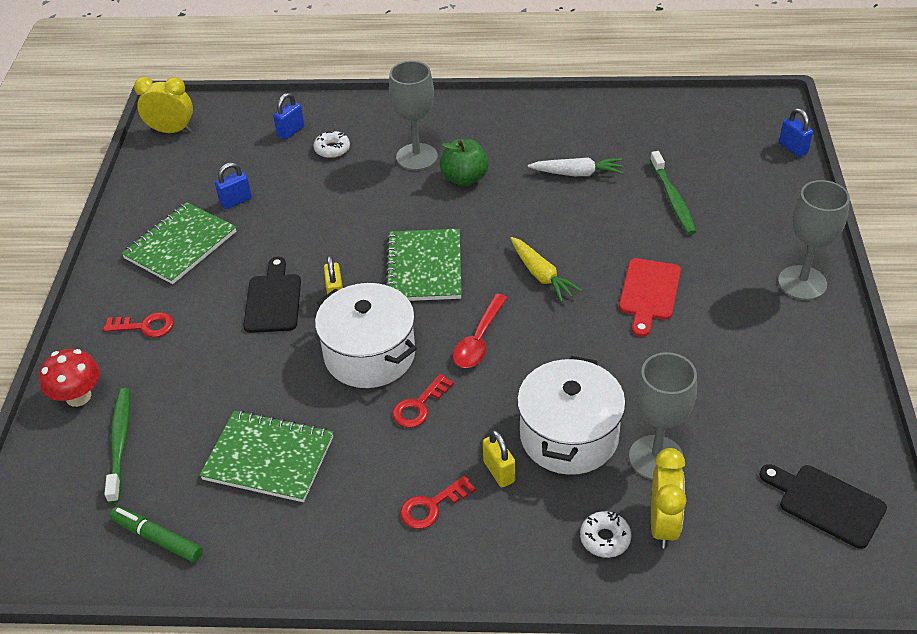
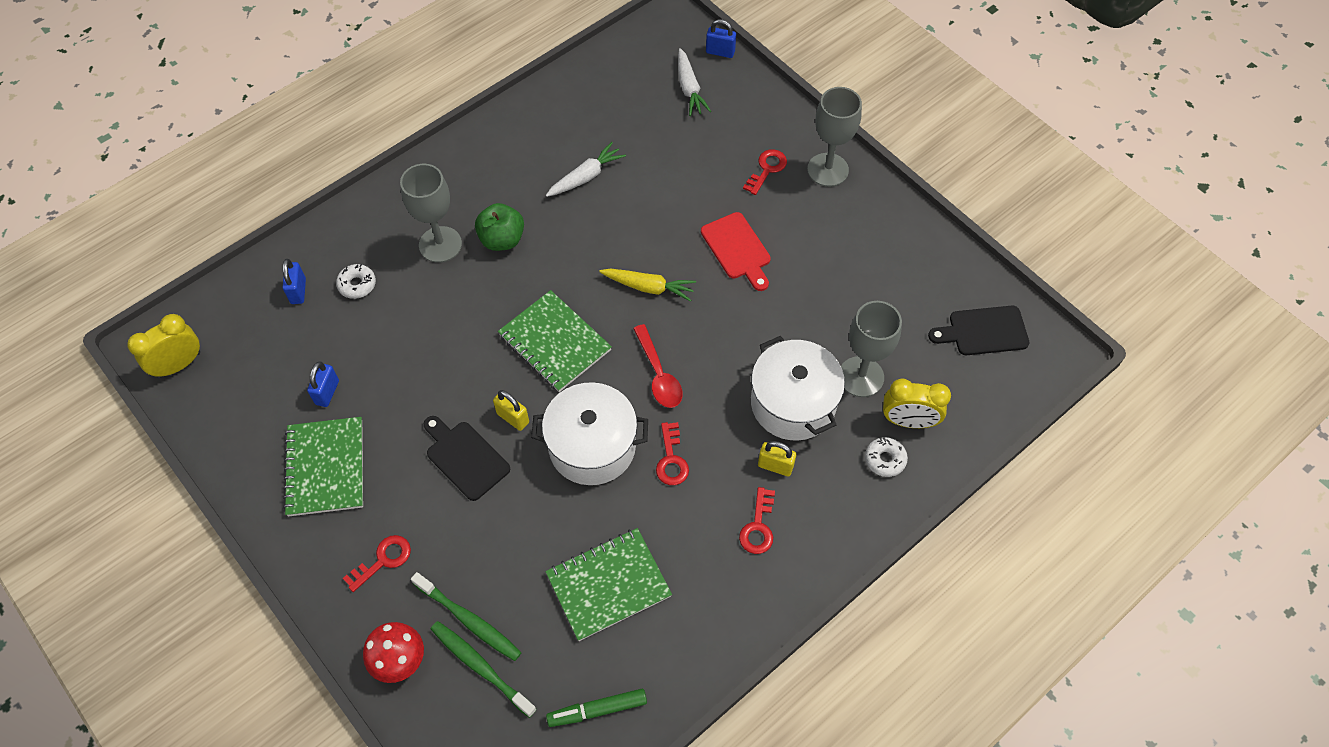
camera: 45 degrees left, 15 degrees up
(663, 524) = (908, 421): yellow clock -> yellow clock turned 135 degrees clockwise
(672, 198) = (677, 154): green toothbrush -> green toothbrush (468, 620)
(735, 159) = (689, 88): none -> white carrot
(742, 251) = (767, 169): none -> red key

